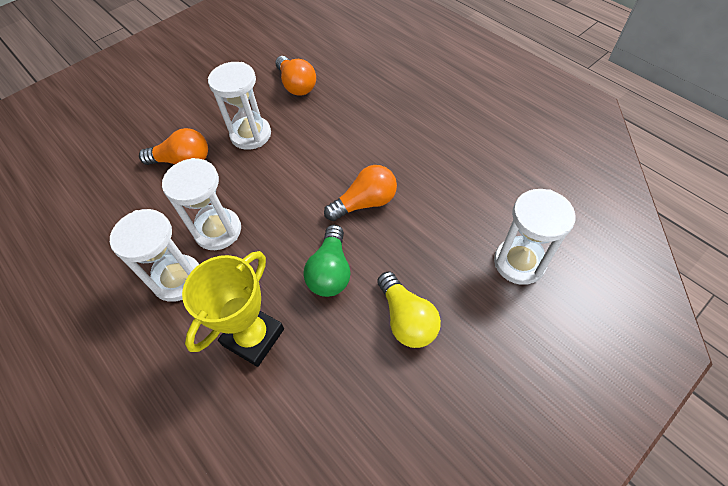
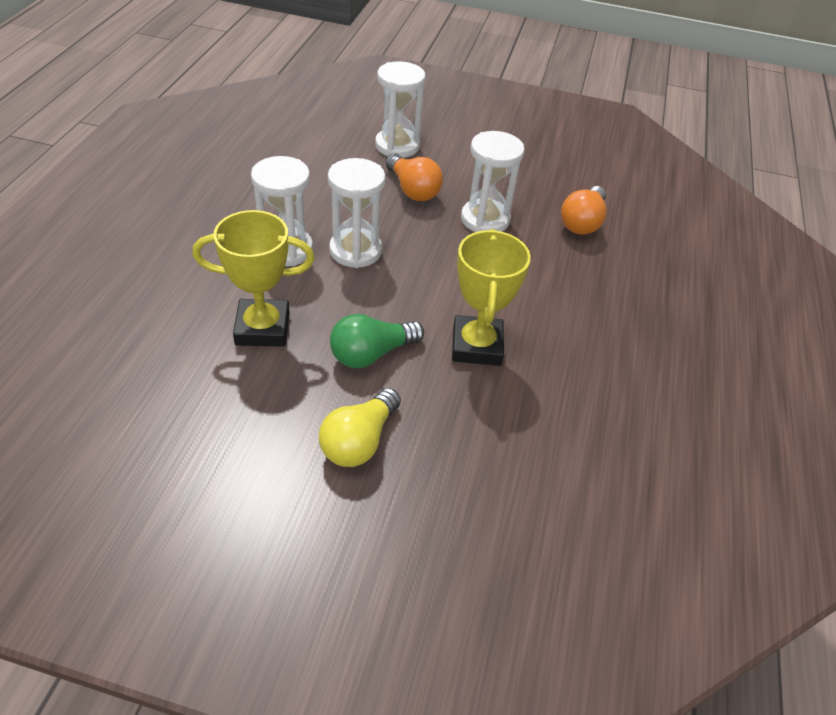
camera: 50 degrees right, 10 degrees down
(365, 203) = (476, 346): orange light bulb -> yellow trophy
(519, 262) = (509, 525): white hourglass -> white hourglass (397, 146)

